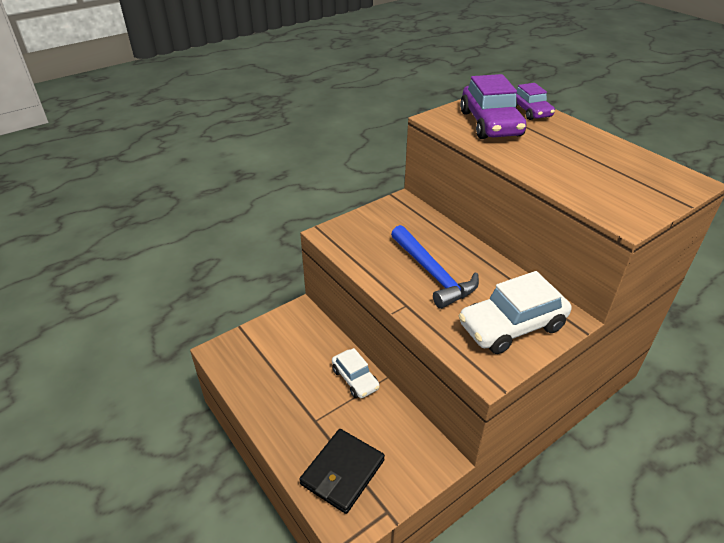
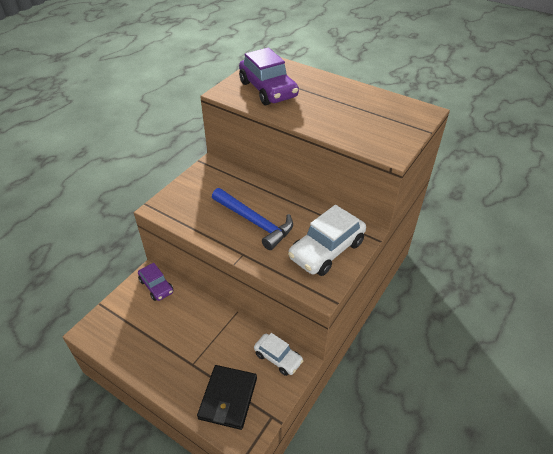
camera: 20 degrees left, 5 degrees up
(355, 379) = (213, 320): white car -> white car (278, 358)
(530, 111) = (295, 72): purple car -> purple car (156, 286)

